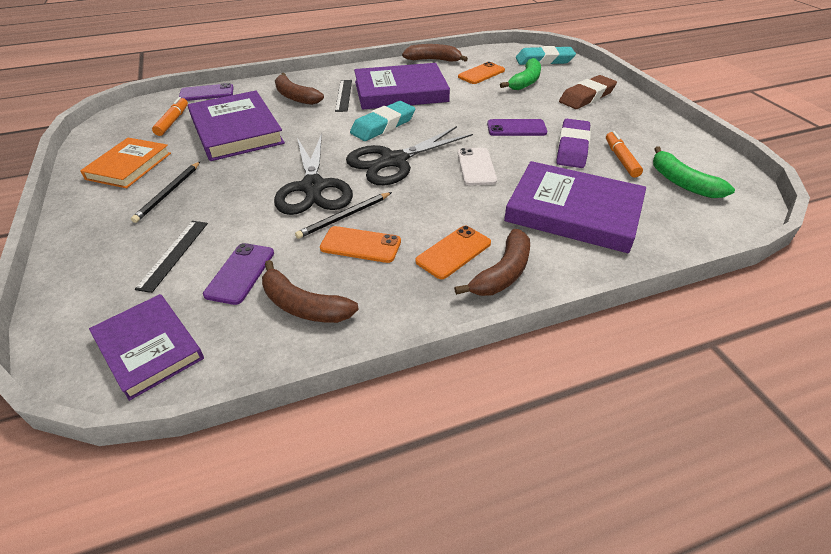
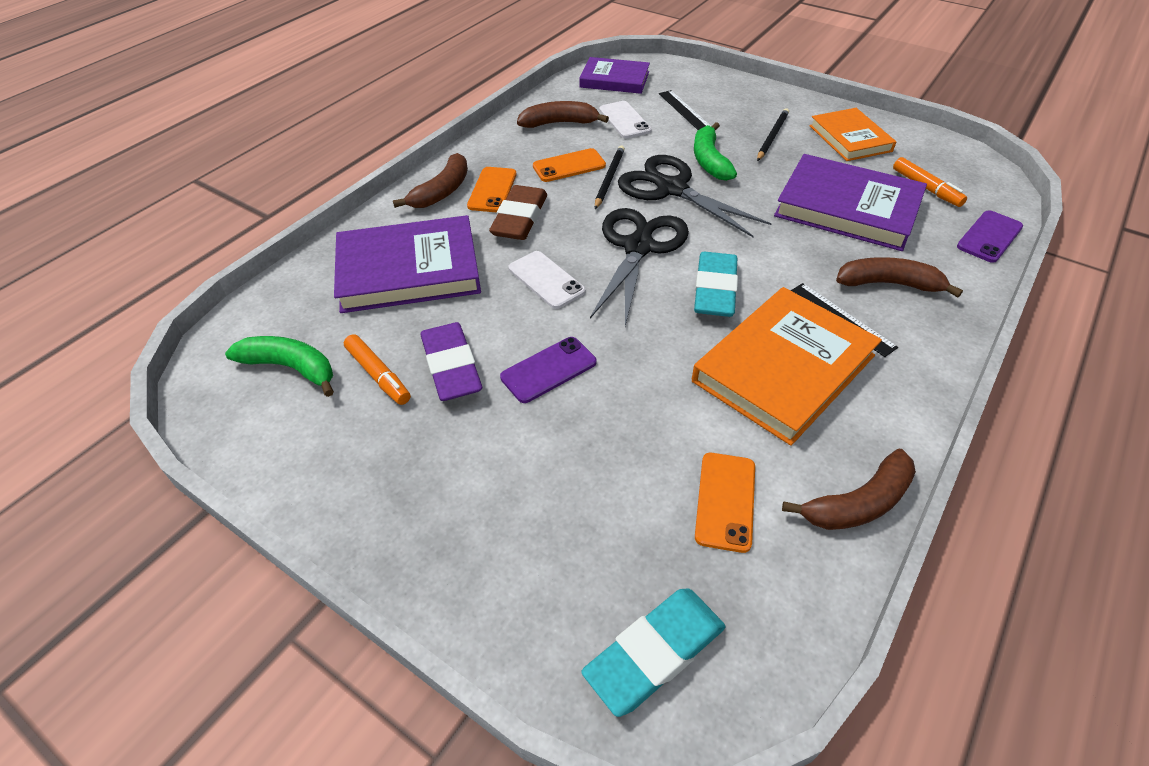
camera: 145 degrees right, 5 degrees up
(168, 193) = (772, 136): black pencil -> black pencil turned 45 degrees clockwise
(240, 273) = (624, 120): purple phone -> white phone
(400, 92) = (783, 368): purple book -> orange book
(502, 273) = (442, 191): brown banana -> brown banana turned 150 degrees counterclockwise
(525, 82) = (626, 517): green banana -> green banana (709, 160)
(586, 97) = (486, 525): brown eraser -> brown eraser (520, 218)

